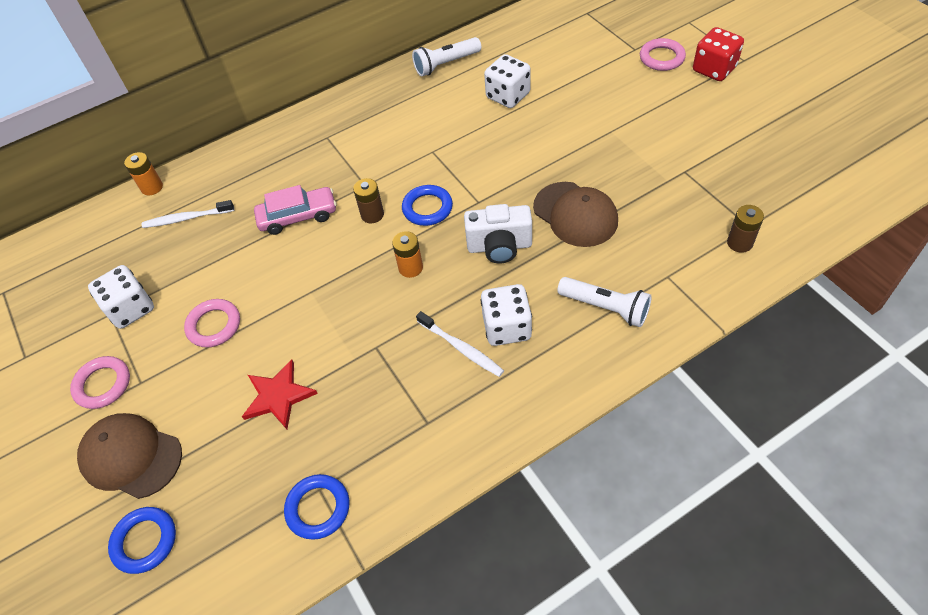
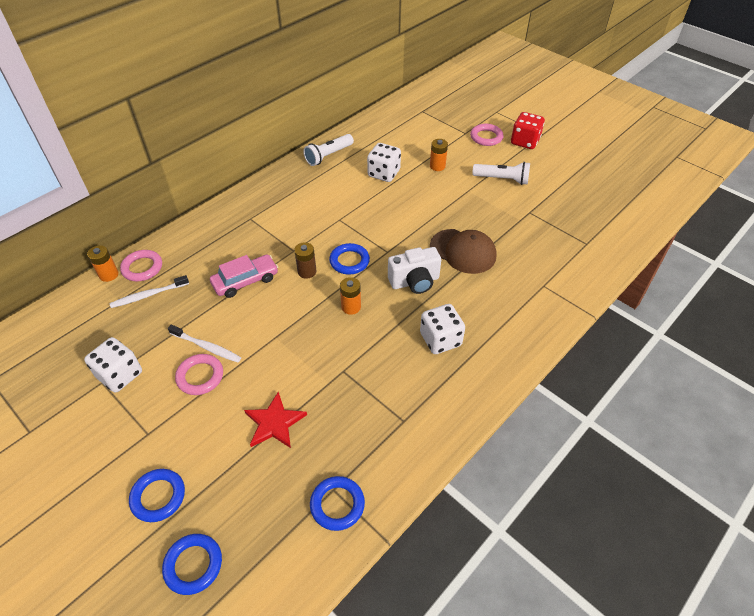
camera: 20 degrees left, 5 degrees down
(103, 384) = (113, 442): pink ring -> pink ring (142, 268)
(131, 456) = (158, 497): brown cap -> blue ring
(461, 348) = (411, 360): white toothbrush -> white toothbrush (206, 347)
(581, 93) = (437, 166): none -> orange battery
(605, 308) = (508, 314): white flashlight -> white flashlight (502, 179)
(739, 243) = (584, 256): brown battery -> none

